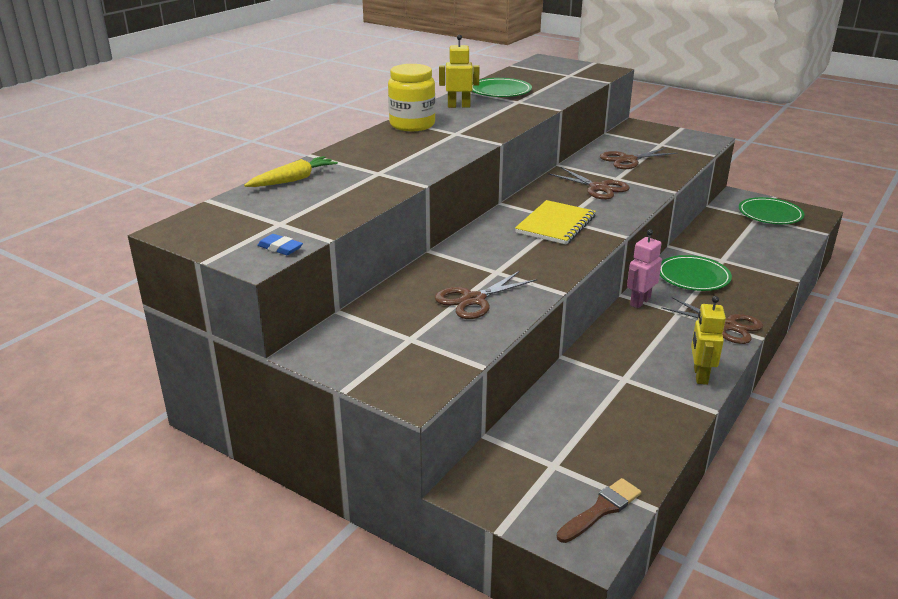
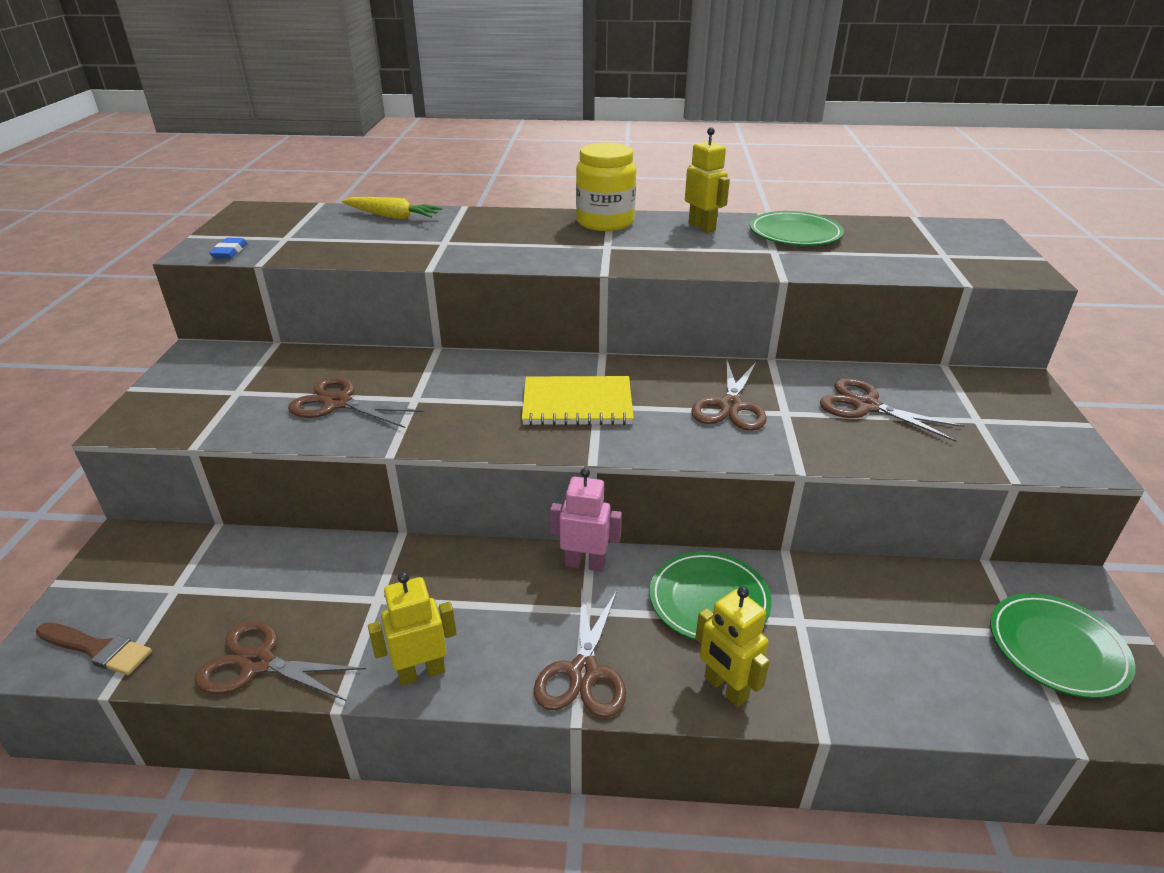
camera: 60 degrees right, 5 degrees up
(658, 435) = (258, 663): none -> brown scissors
(756, 292) = (725, 688): none -> yellow robot

